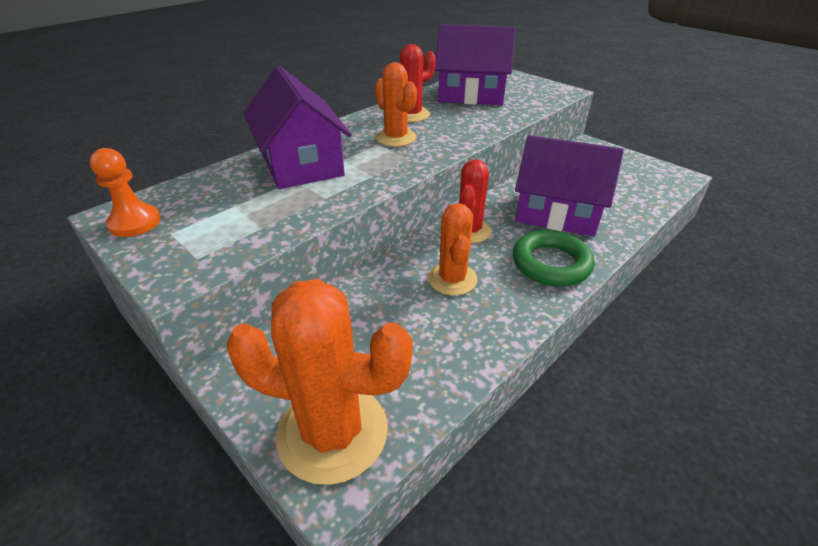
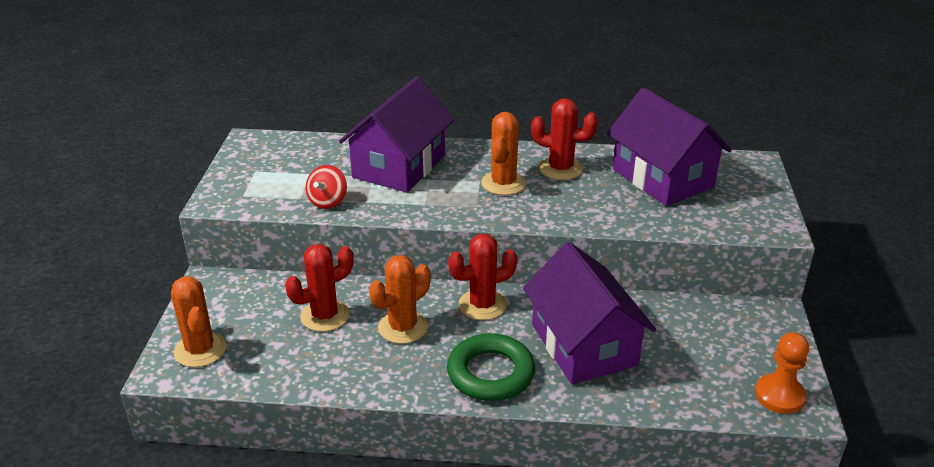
camera: 50 degrees right, 5 degrees down
(135, 222) = (251, 152): orange pawn -> orange pawn (779, 395)
(293, 215) = (328, 202): none -> red spinning top
(332, 432) = (200, 350): orange cactus -> orange cactus, size x0.61
(386, 315) = (325, 316): none -> red cactus

